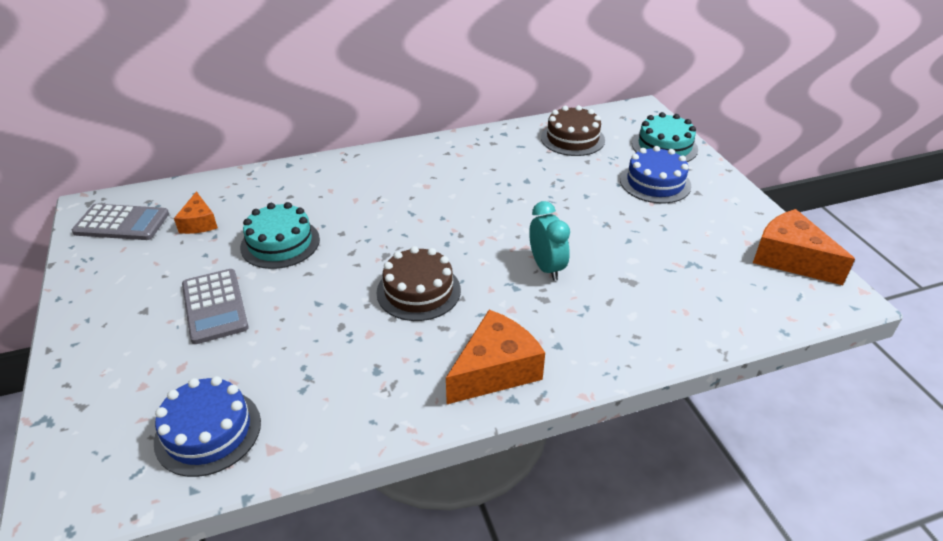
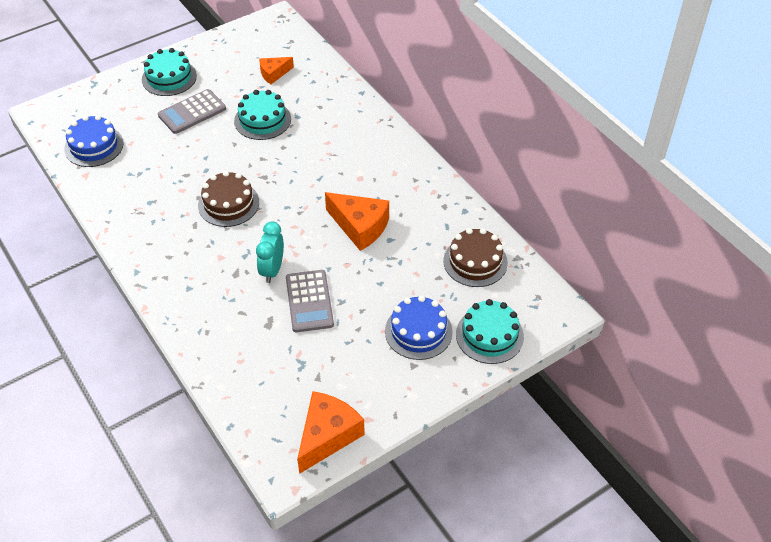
camera: 75 degrees right, 10 degrees up
(116, 323) = (169, 77): none -> turquoise cake
(122, 223) = (263, 39): grey calculator -> grey calculator (309, 301)
(495, 370) = (159, 259): orange cheese -> orange cheese (360, 227)
(546, 267) = (272, 270): turquoise clock -> turquoise clock turned 135 degrees clockwise

